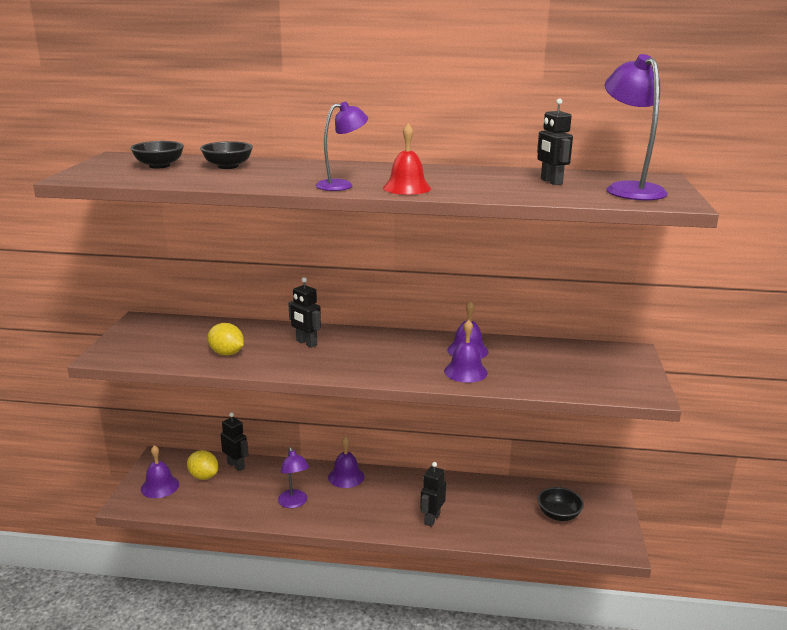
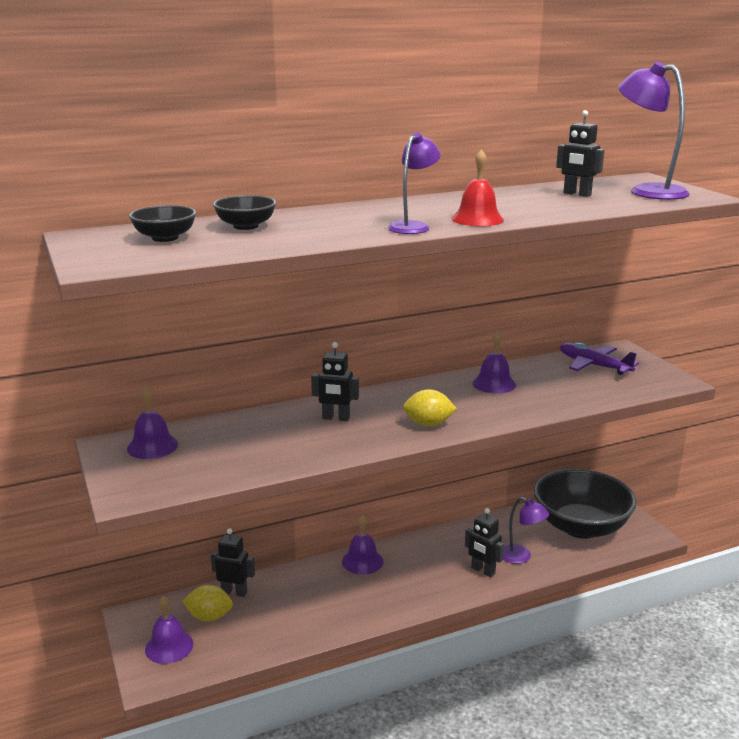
camera: 30 degrees left, 0 degrees up
(227, 353) = (268, 452): yellow lemon -> yellow lemon (428, 424)
(294, 503) = (338, 606): purple lamp -> purple lamp (521, 557)
(432, 519) = (483, 571): black robot -> black robot turned 45 degrees counterclockwise
(465, 371) = (519, 403): purple bell -> purple bell (152, 446)
(558, 515) = (580, 527): black bowl -> black bowl, size x2.17
(582, 359) = (594, 366): none -> purple plane

